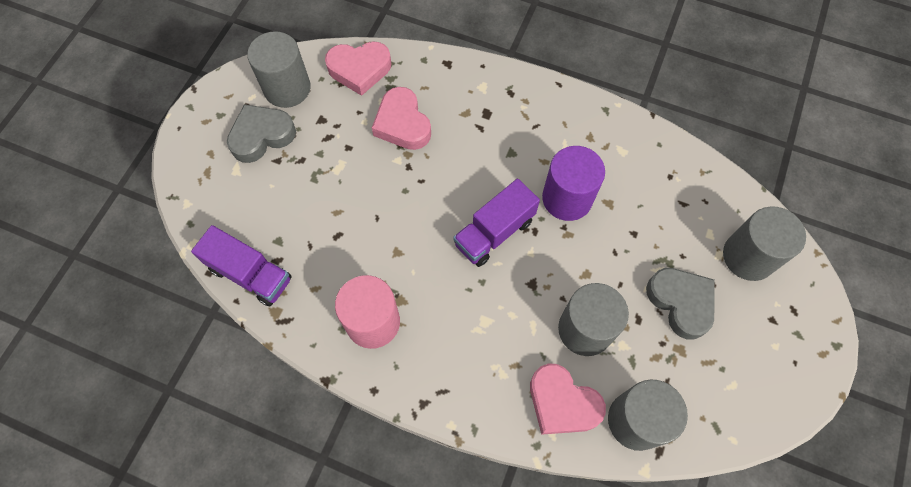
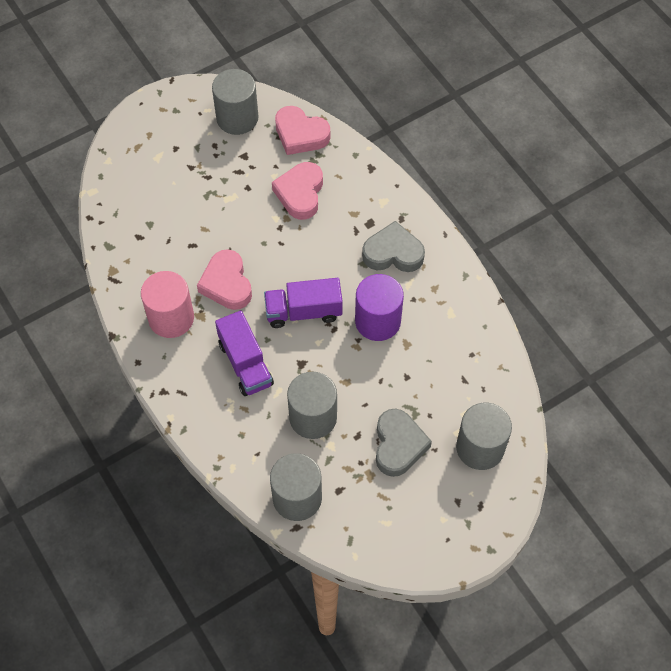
camera: 35 degrees right, 5 degrees down
(250, 274) = (115, 235): purple truck -> purple truck (245, 363)
(261, 136) = (193, 143): grey heart -> grey heart (393, 253)
(562, 403) = (256, 453): pink heart -> pink heart (227, 284)

